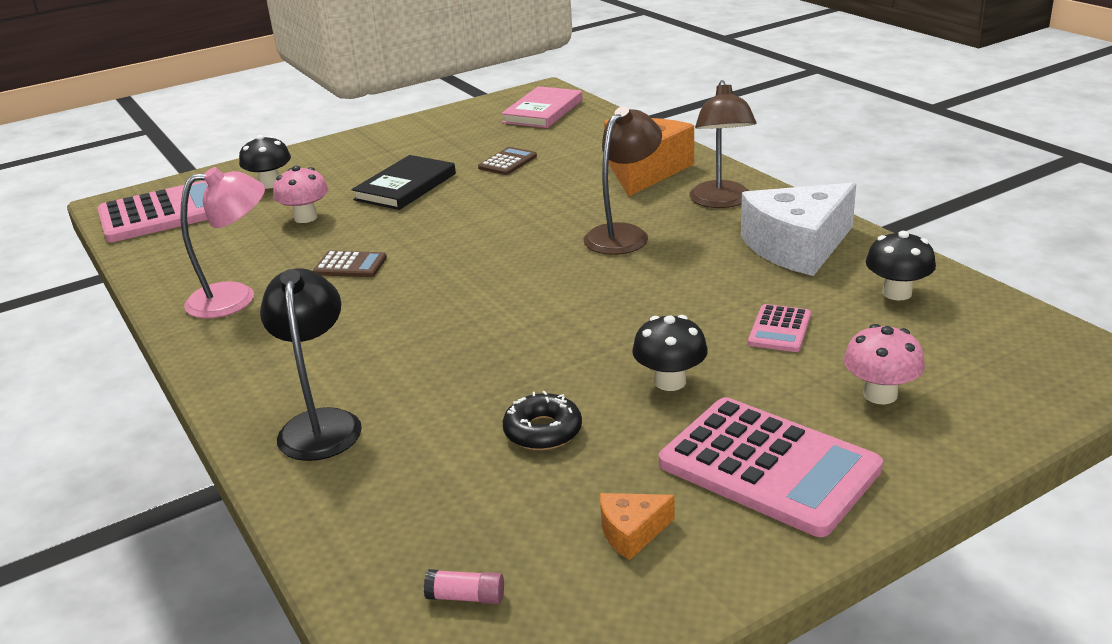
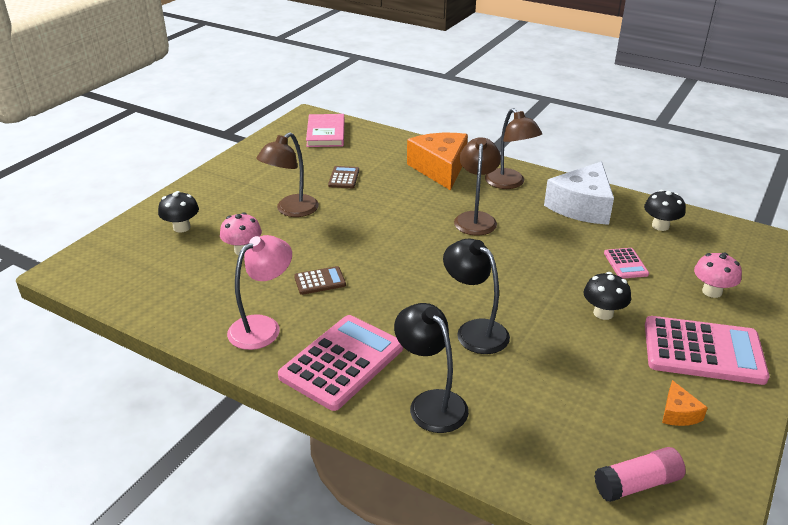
camera: 30 degrees left, 5 degrees up
(164, 213) = (120, 270): pink calculator -> pink calculator (342, 362)
(405, 187) = (291, 210): black book -> brown lamp
(466, 597) = (637, 484): pink glue stick -> pink glue stick, size x1.78
(468, 360) = (474, 331): none -> black lamp
(543, 431) = (568, 366): black donut -> none
(632, 532) = (678, 413): orange cheese -> orange cheese turned 45 degrees counterclockwise

